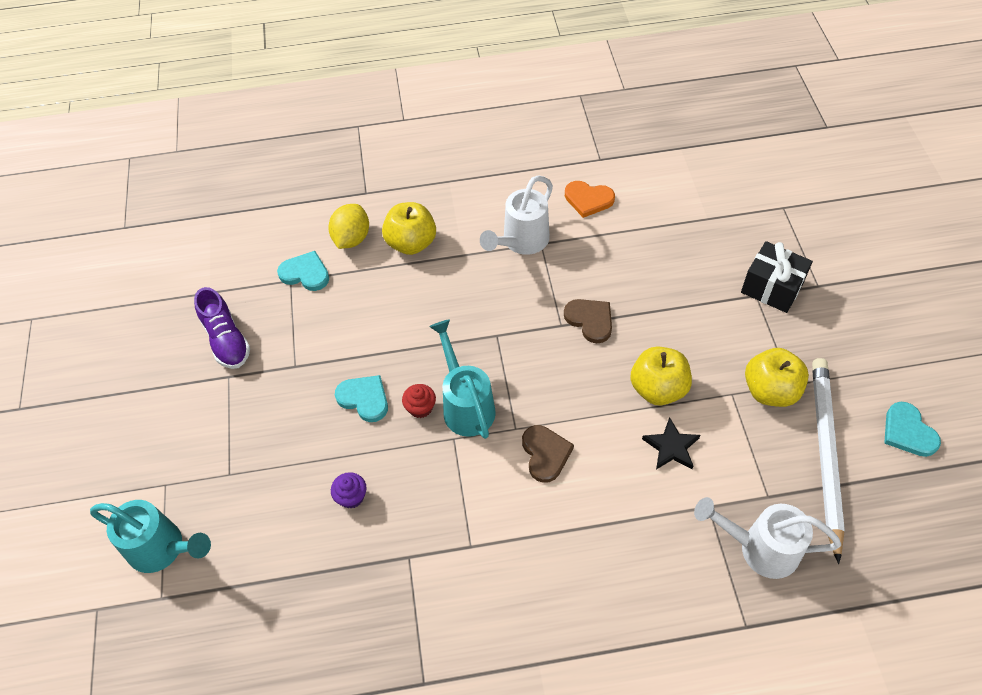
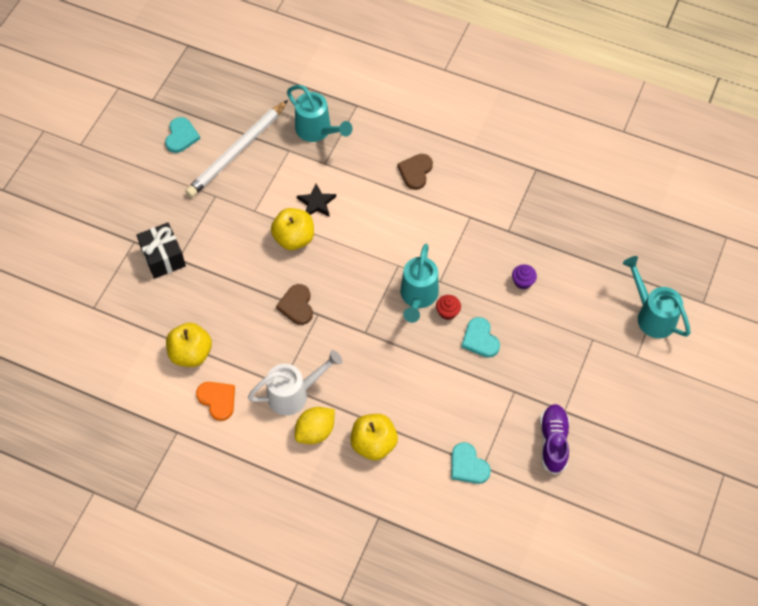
camera: 150 degrees left, 5 degrees up
(352, 238) = (415, 477): yellow lemon -> yellow lemon (315, 431)
(545, 454) = (391, 240): brown heart -> brown heart (415, 172)
(760, 548) = (317, 131): white watering can -> turquoise watering can
(770, 391) = (231, 199): yellow apple -> yellow apple (191, 353)

